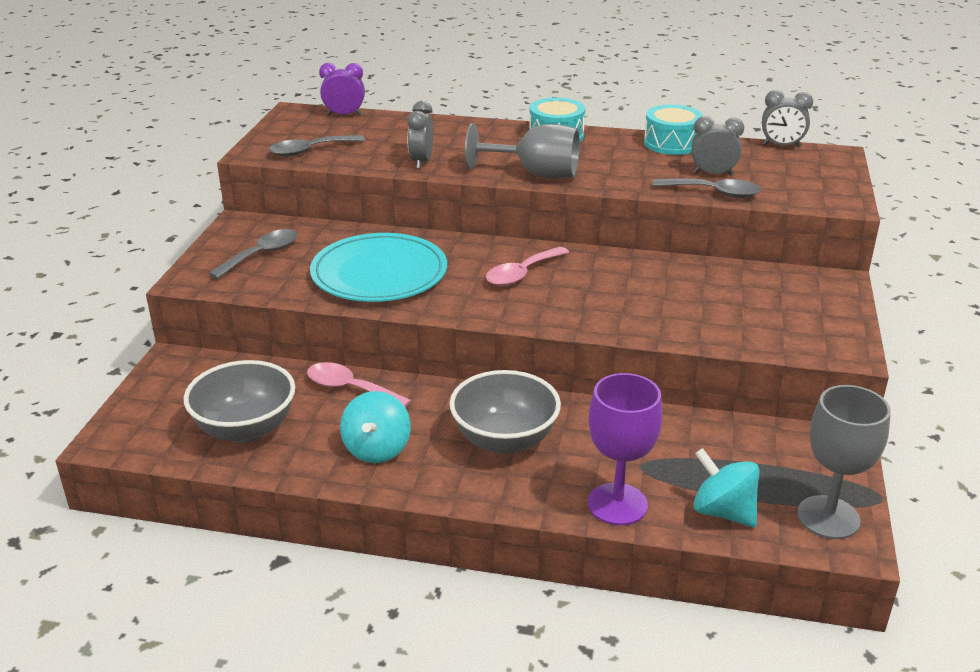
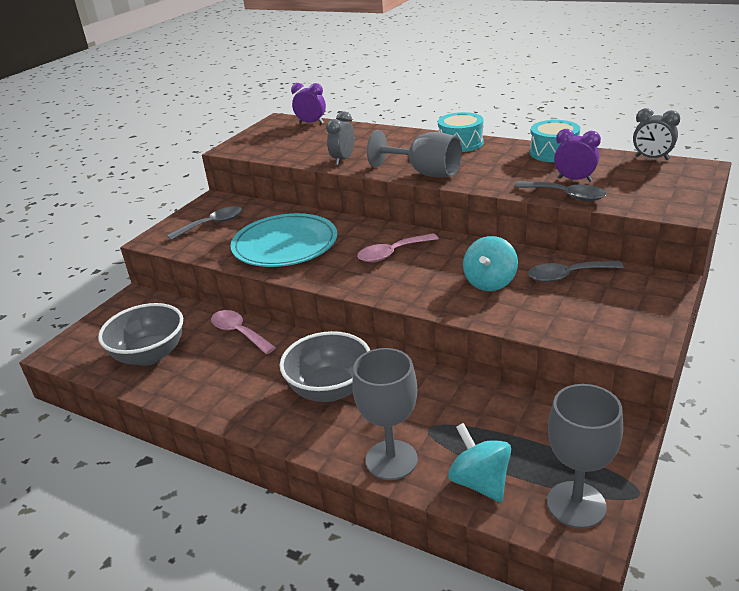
camera: 20 degrees right, 0 degrees up
(310, 151) = (269, 148): grey spoon -> grey spoon (567, 276)
(377, 449) = (231, 384): turquoise spinning top -> turquoise spinning top (490, 282)
(617, 504) = (391, 460): purple goblet -> grey goblet
(713, 174) = (574, 180): grey clock -> purple clock

